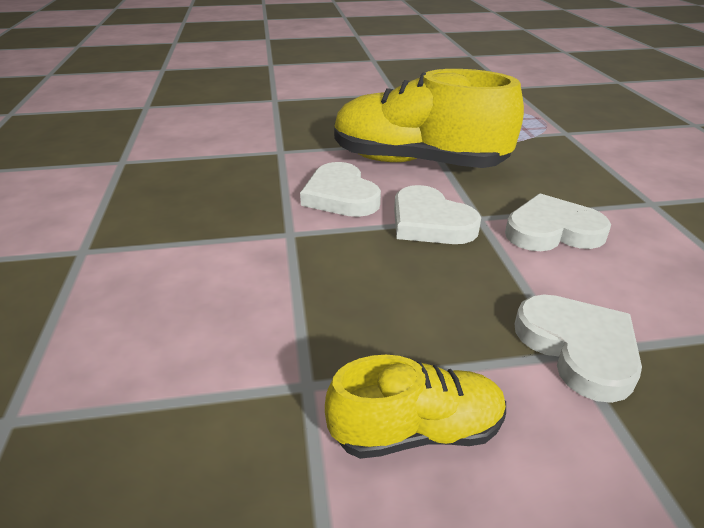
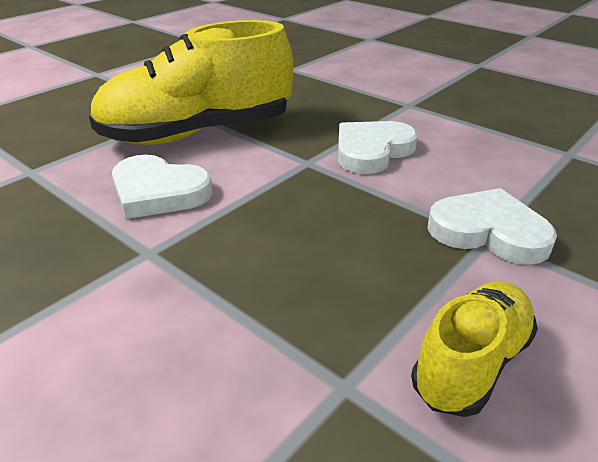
camera: 40 degrees left, 0 degrees up
(430, 222) = (273, 183): white heart -> none

